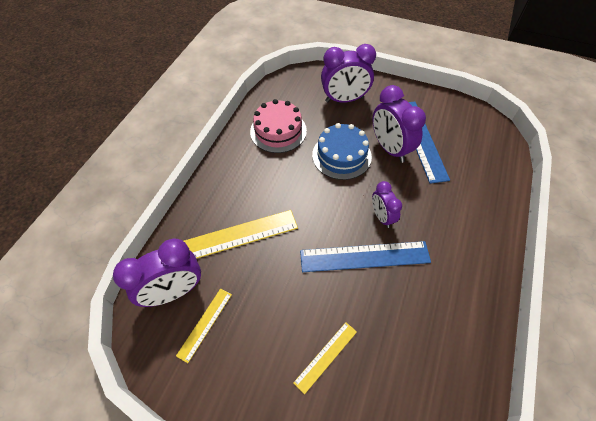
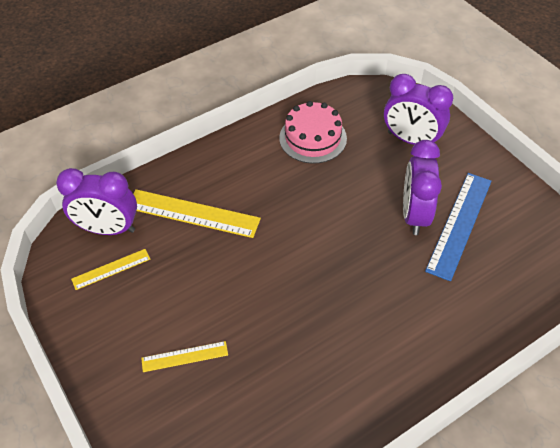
camera: 35 degrees right, 5 degrees down
(341, 155) = (356, 195): blue cake -> none
(364, 256) = (293, 299): blue ruler -> none
(382, 217) = (343, 274): purple clock -> none

